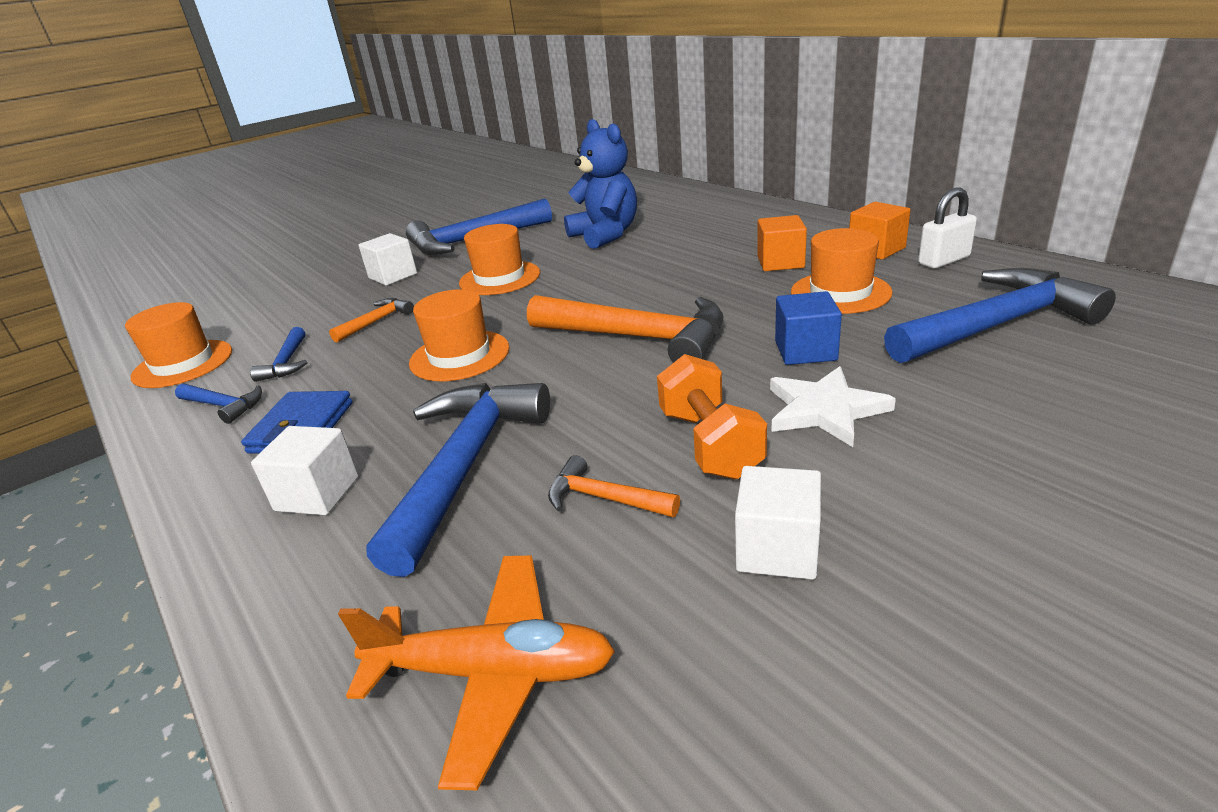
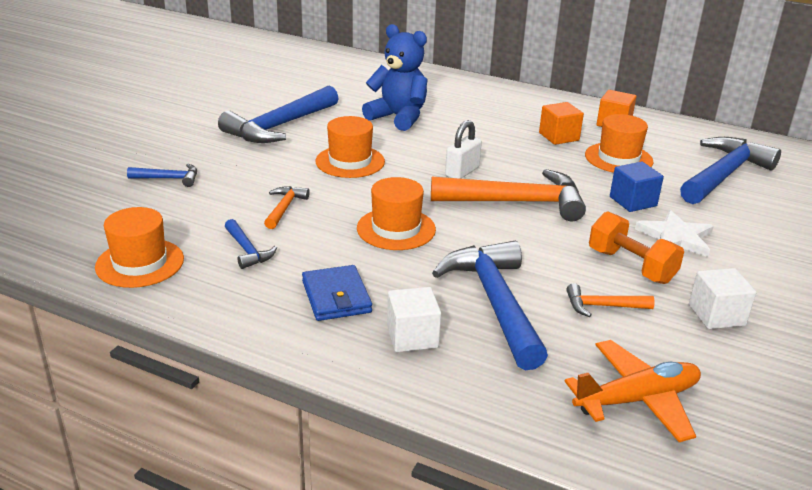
camera: 30 degrees left, 0 degrees up
(224, 406) = (240, 291): blue hammer -> blue hammer (169, 179)
(393, 276) = (243, 165): white cube -> none
(943, 260) = (662, 131): white padlock -> white padlock (462, 172)

